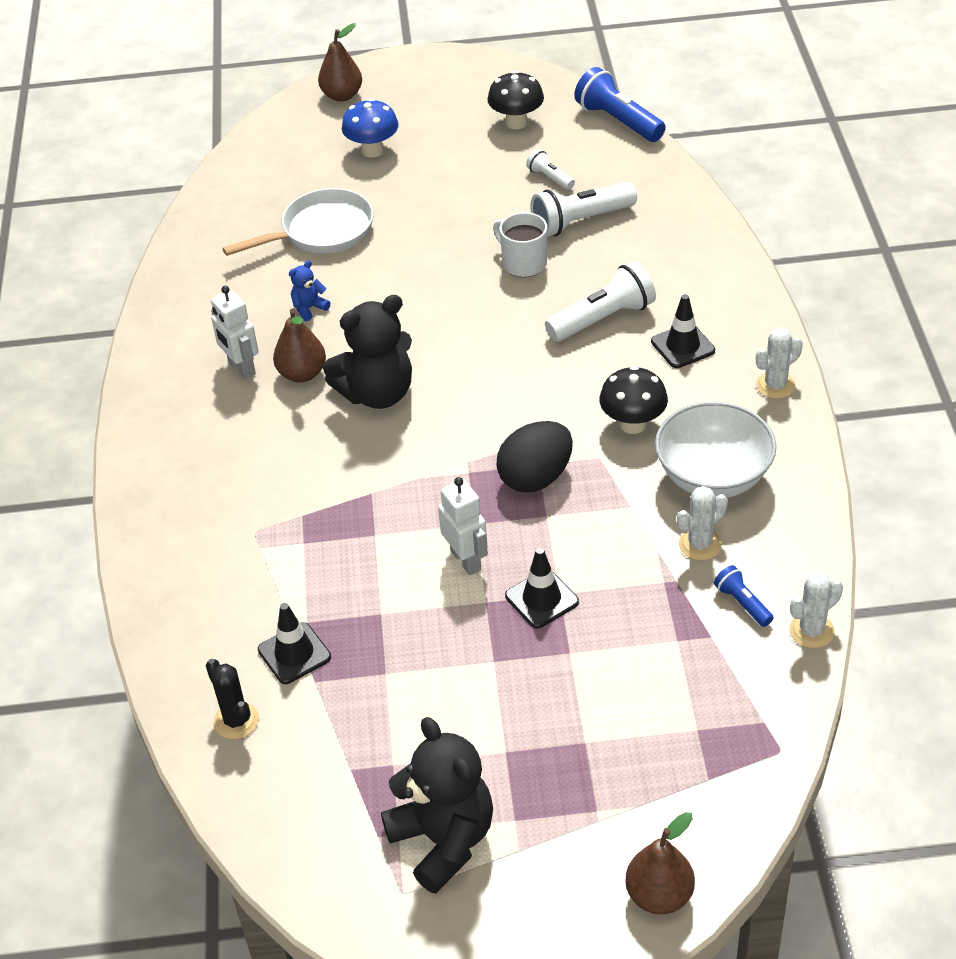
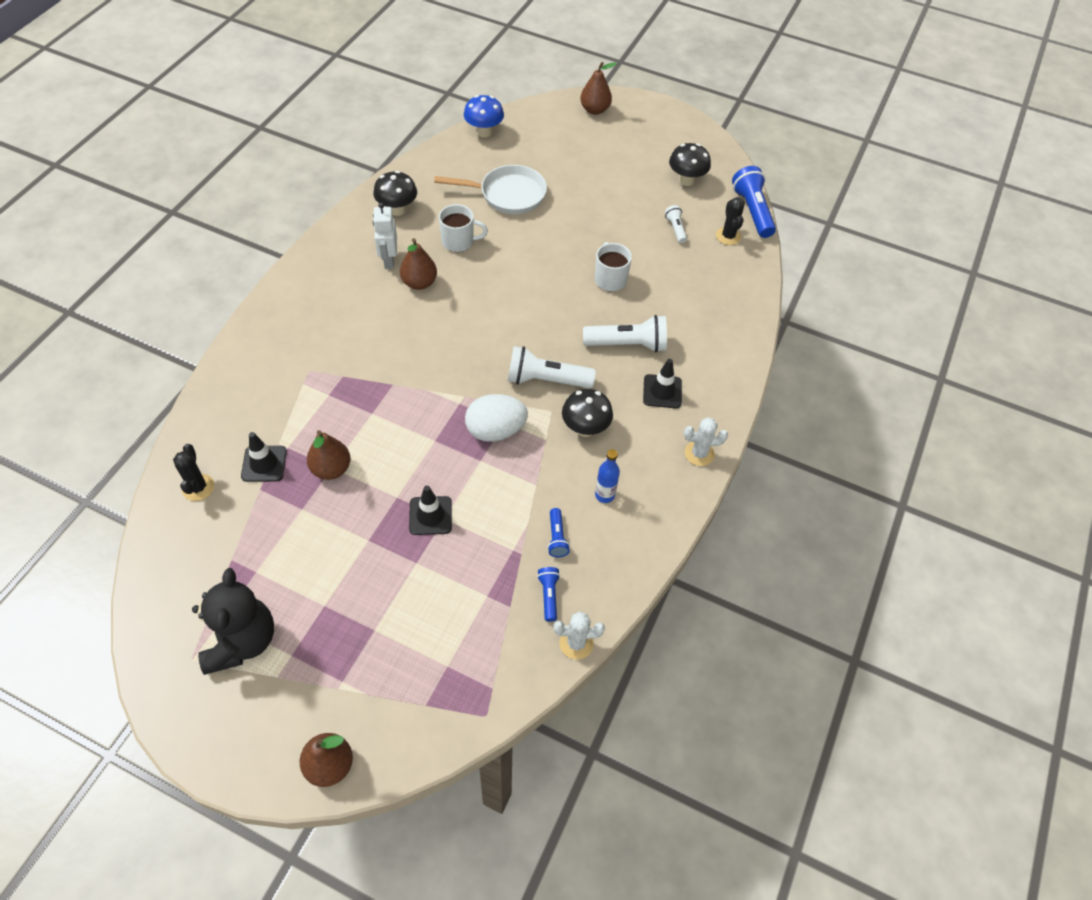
camera: 25 degrees right, 10 degrees up
(199, 310) = (397, 209): none -> black mushroom
(309, 308) = (459, 242): blue teddy bear -> white mug
(373, 150) = (582, 156): blue mushroom -> blue mushroom (484, 132)
(377, 393) = (451, 320): black teddy bear -> none
(381, 615) = (331, 469): none -> brown pear
(466, 560) = (409, 462): white robot -> none
(536, 478) = (495, 430): black egg -> white egg
(580, 221) = (670, 269): white flashlight -> white flashlight (546, 380)
(614, 158) = (728, 236): none -> black cactus
(700, 544) = (557, 538): white cactus -> blue flashlight
(713, 477) = (604, 495): white bowl -> blue bottle

